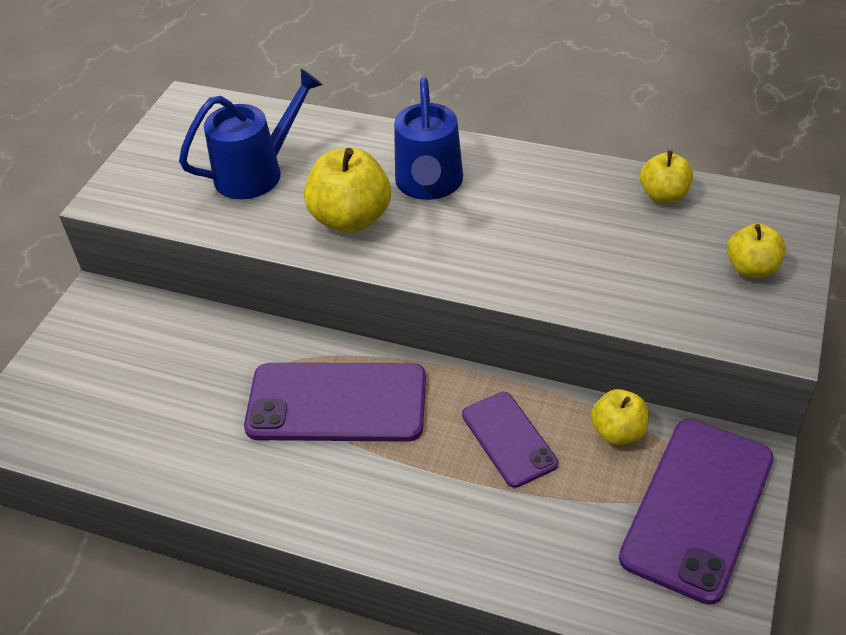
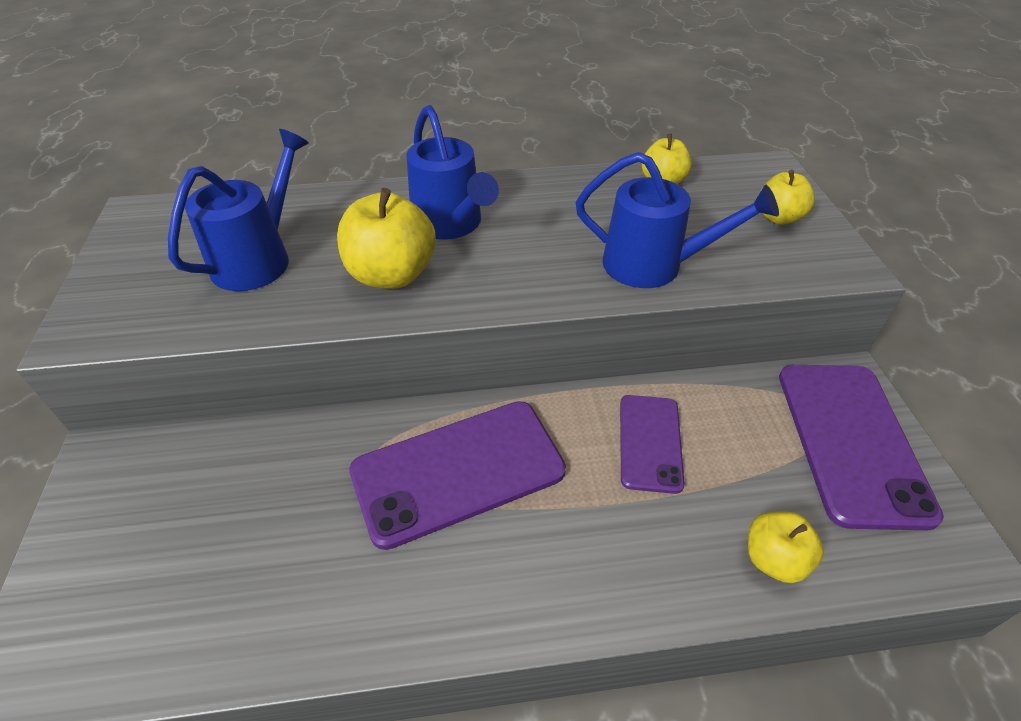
camera: 30 degrees left, 0 degrees up
(509, 439) = (650, 442): purple phone -> purple phone turned 60 degrees clockwise
(583, 279) = (654, 265): none -> blue watering can
(618, 432) = (736, 399): yellow apple -> yellow apple (774, 559)

